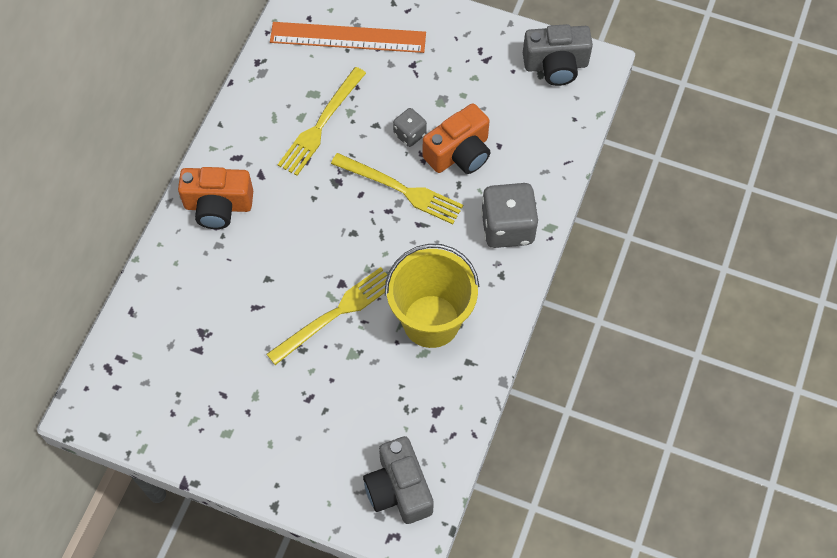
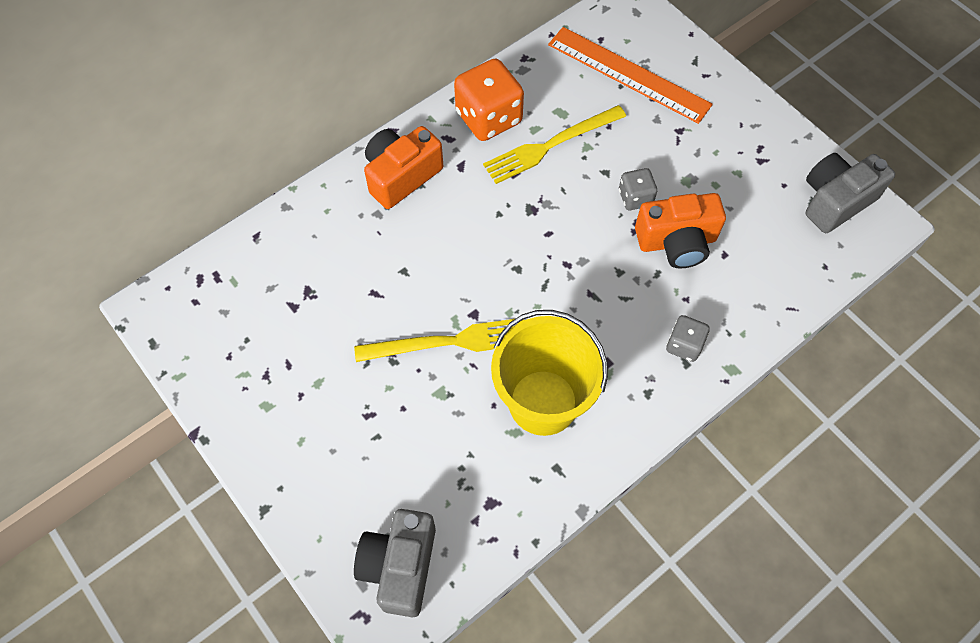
camera: 30 degrees right, 0 degrees up
(218, 206) = (401, 176): orange camera -> orange camera turned 105 degrees clockwise
(259, 125) = (489, 118): none -> orange dice
(401, 189) = (593, 249): yellow fork -> none
(507, 227) = (684, 345): grey dice -> grey dice, size x0.54
(556, 65) = (835, 201): grey camera -> grey camera turned 120 degrees clockwise

